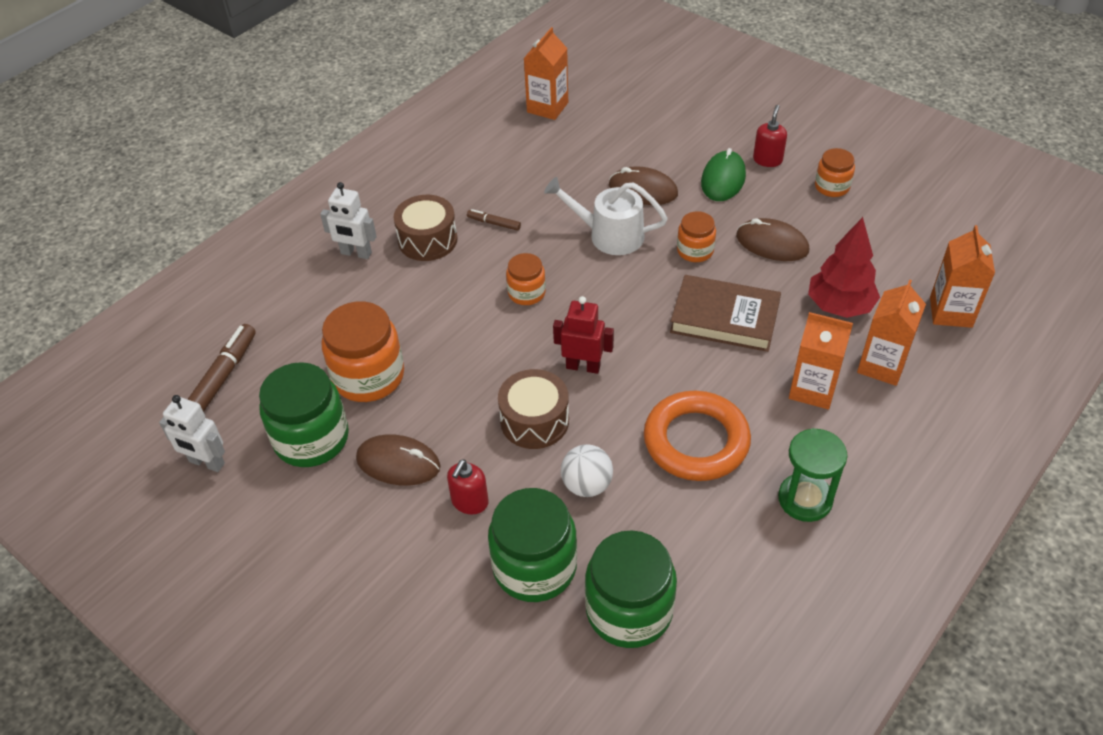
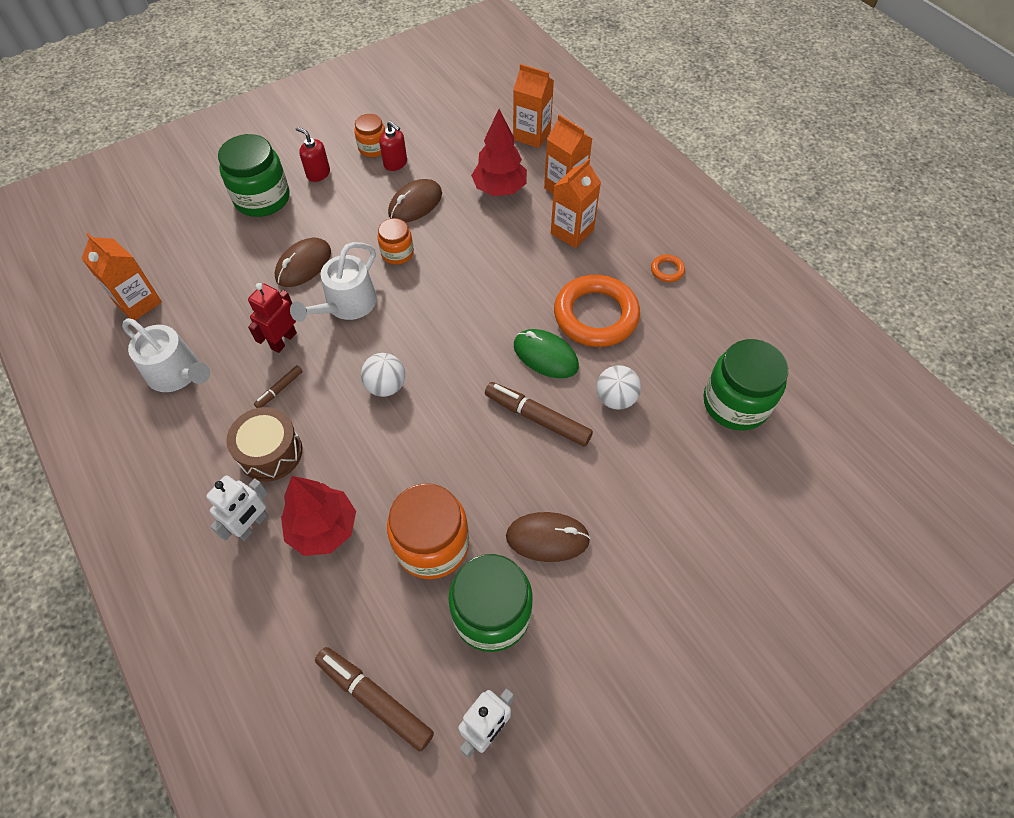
camera: 75 degrees left, 10 degrees up
(365, 298) = (323, 528): none -> red tree
(398, 463) = (547, 538): brown mouse -> brown mouse turned 60 degrees clockwise
(469, 502) = (607, 488): red soap dispenser -> red soap dispenser (395, 163)
(485, 156) = (177, 373): none -> white watering can
(526, 293) = (386, 386): orange jar -> white ball
(534, 421) = (537, 418): brown drum -> brown marker
(534, 567) = (683, 455): green jar -> green jar (262, 198)
(583, 366) = (491, 367): red robot -> red robot (283, 340)
(723, 179) = (323, 208): green mouse -> green mouse (545, 356)
(724, 318) = (480, 258): brown book -> none
(805, 499) = (667, 270): green hourglass -> orange ring

